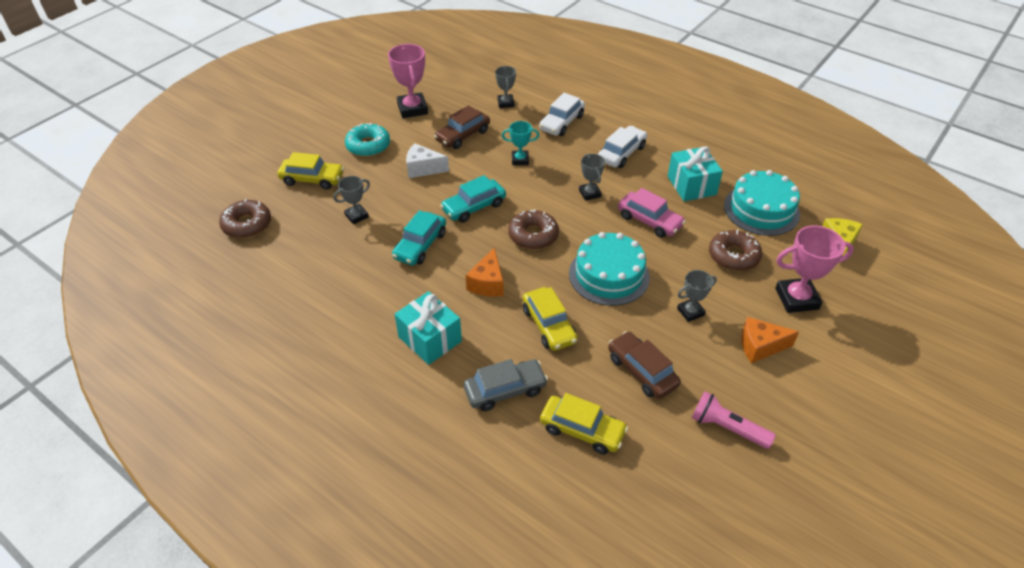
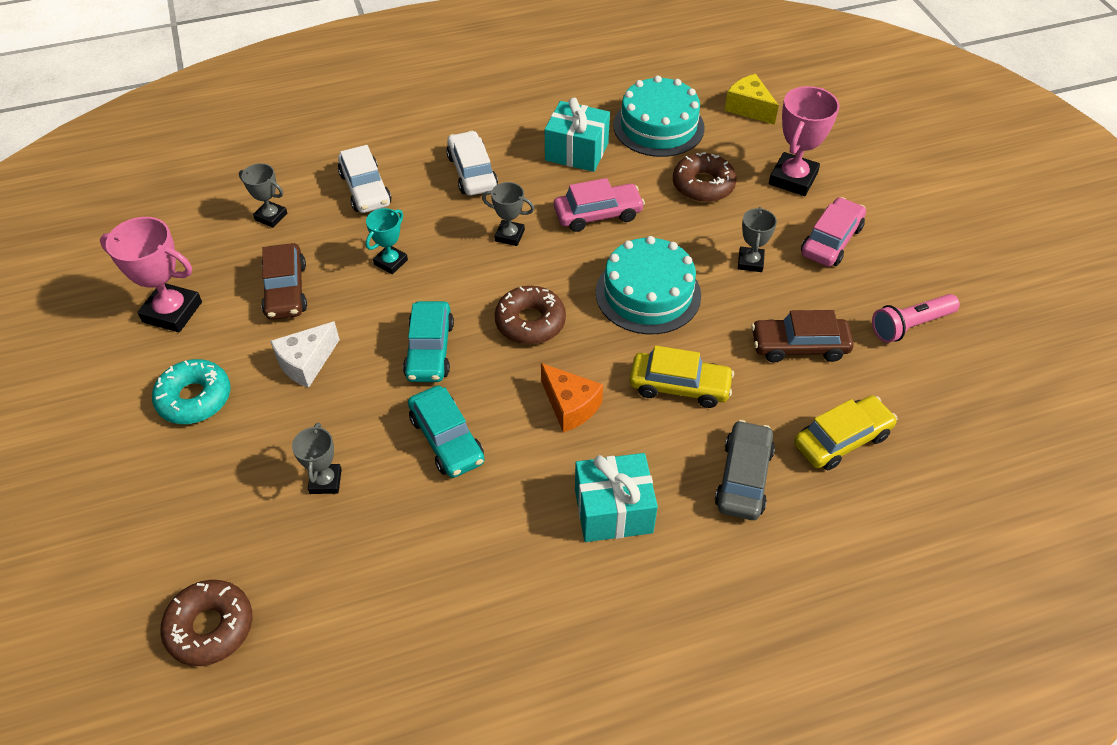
camera: 55 degrees left, 5 degrees up
(312, 179) = (195, 498): yellow car -> none
(760, 346) = (831, 241): orange cheese -> pink car

